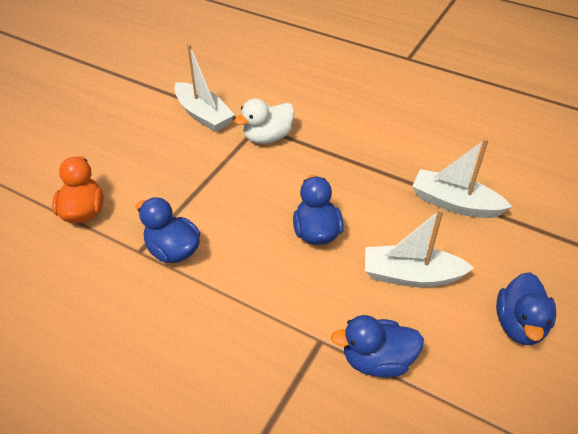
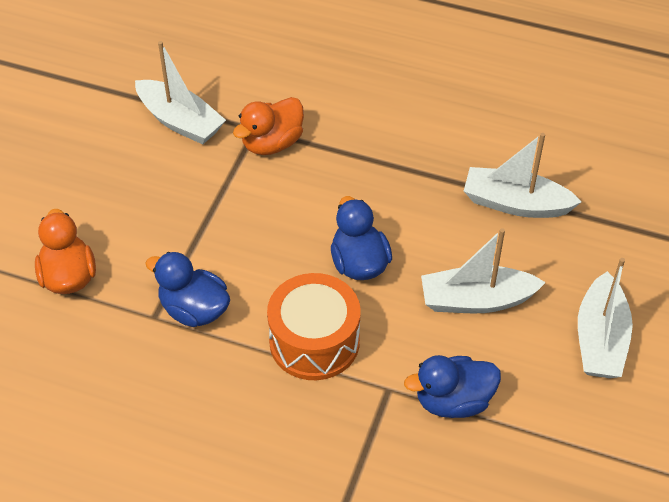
camera: 10 degrees left, 5 degrees up
(265, 290) = (314, 341): none -> orange drum
(267, 137) = (272, 143): white duck -> orange duck
(519, 325) = (600, 339): blue duck -> white boat

